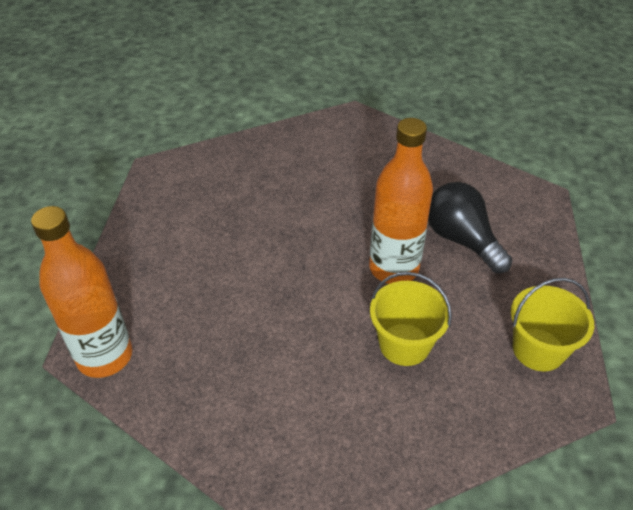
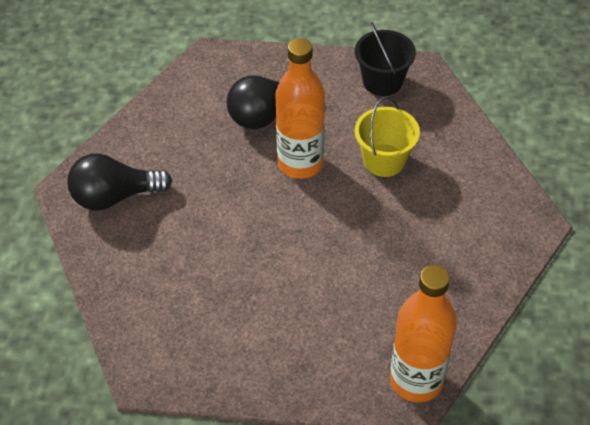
camera: 90 degrees left, 5 degrees up
(345, 143) = (115, 196): none -> black light bulb
(538, 349) = (382, 81): yellow bucket -> black bucket

